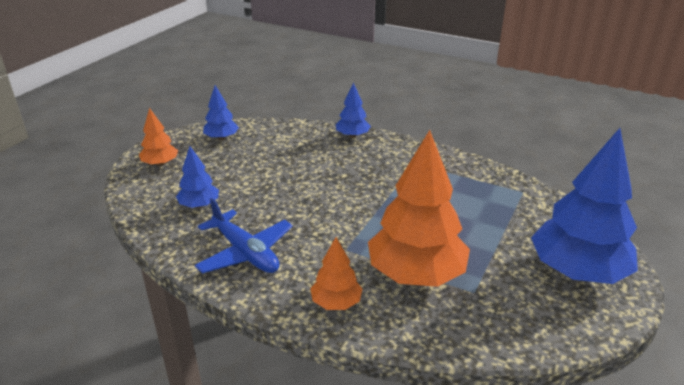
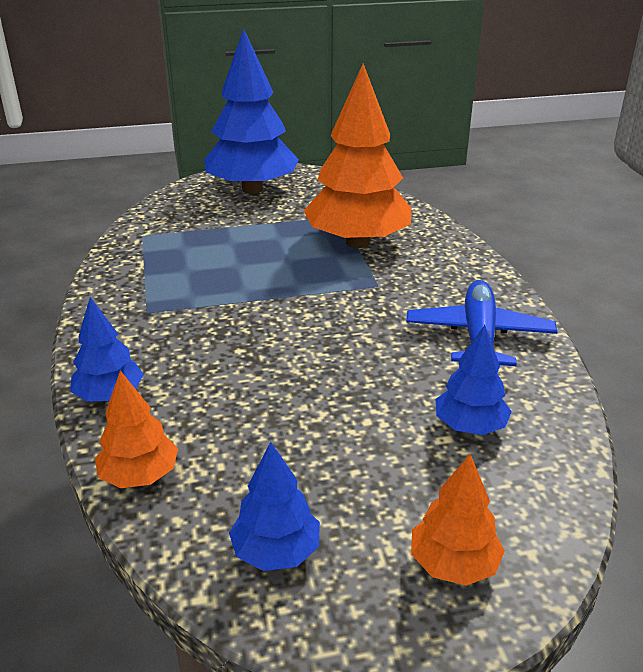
camera: 130 degrees left, 0 degrees up
(336, 303) = (450, 260): orange tree -> orange tree (140, 476)

